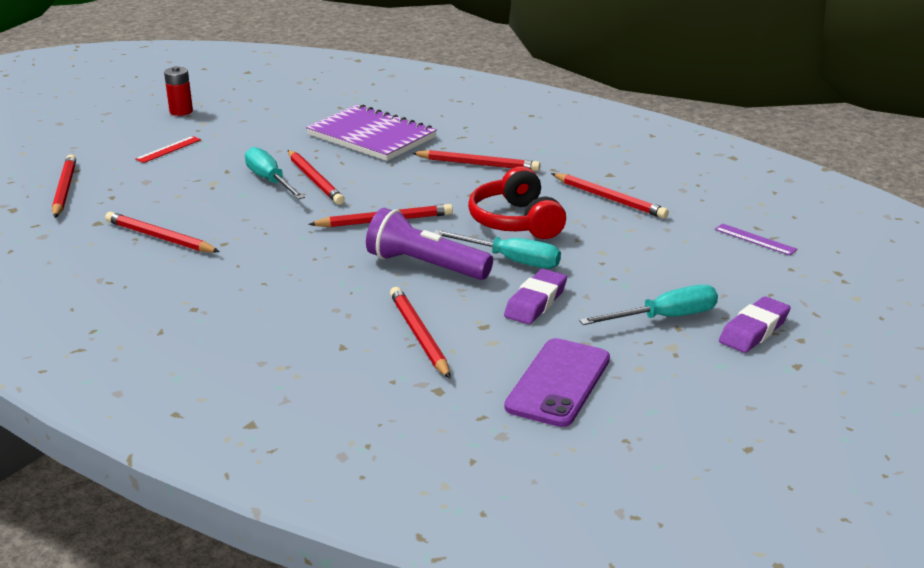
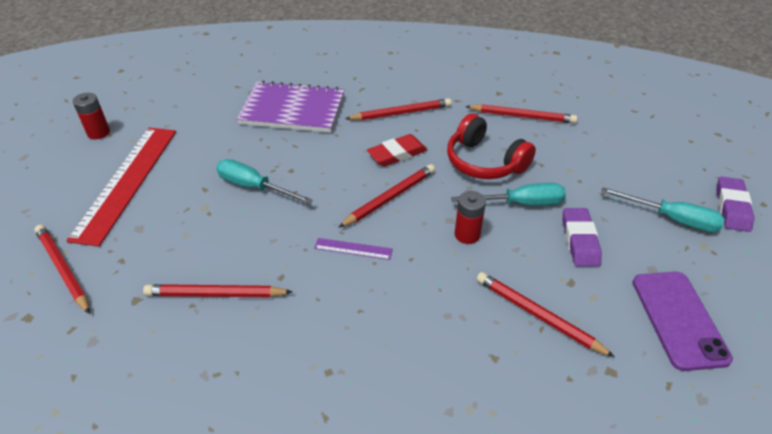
camera: 30 degrees left, 15 degrees up
(168, 149) = (126, 182): red ruler -> red ruler, size x2.46
(314, 180) = (291, 173): red pencil -> none
(425, 265) = (467, 234): purple flashlight -> red battery
(433, 193) = (397, 154): none -> red eraser
(664, 318) = (672, 219): turquoise screwdriver -> turquoise screwdriver turned 75 degrees clockwise
(755, 239) = (645, 122): purple ruler -> purple ruler (353, 249)

